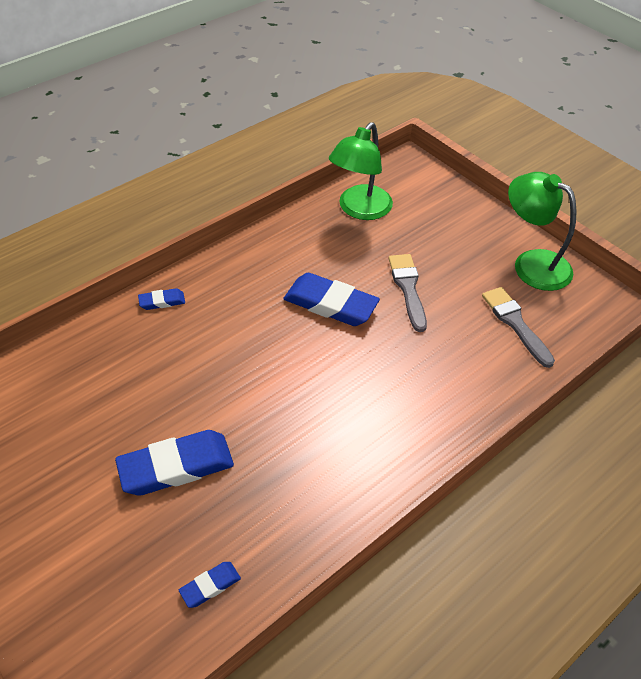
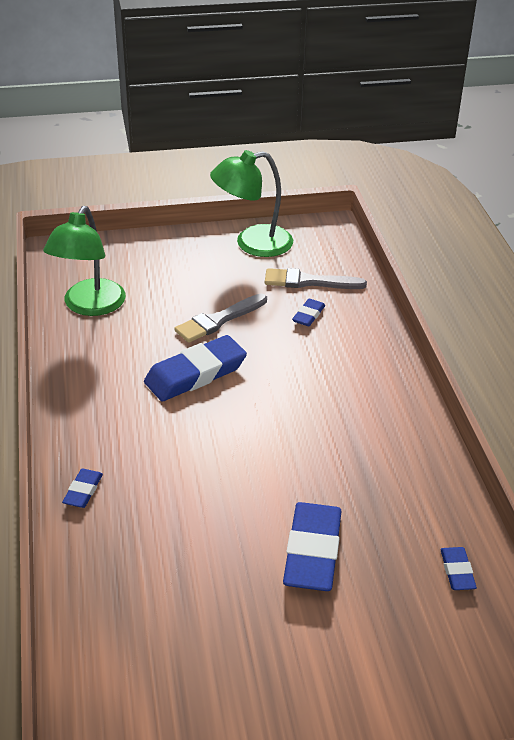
camera: 60 degrees left, 10 degrees down
(359, 210) = (89, 306): green lamp -> green lamp turned 45 degrees clockwise
(408, 288) = (218, 320): grey brush -> grey brush turned 60 degrees counterclockwise
(467, 343) = (308, 315): none -> blue eraser

